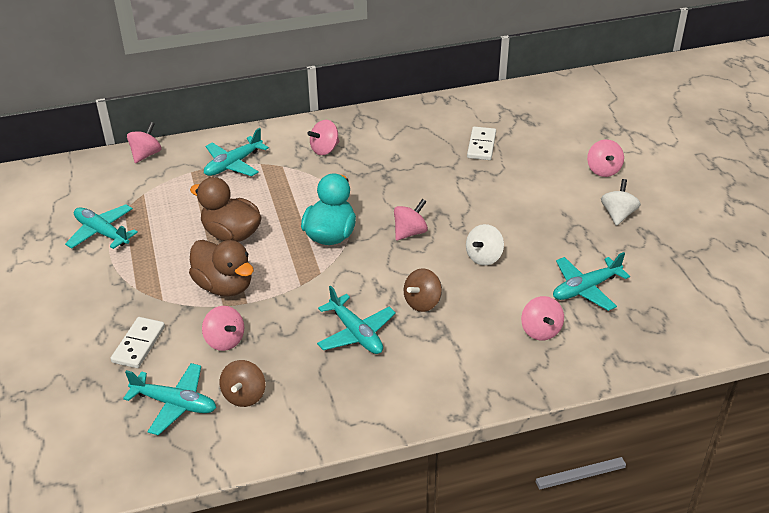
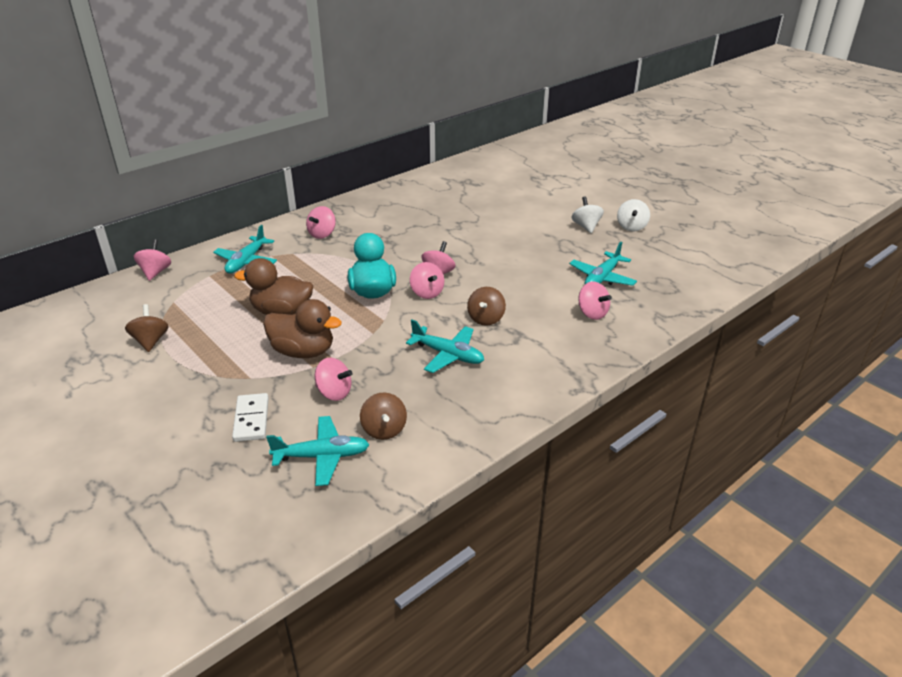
camera: 25 degrees left, 5 degrees down
(102, 232) = (151, 341): turquoise plane -> brown spinning top
(481, 145) = (450, 205): white domino -> none
(484, 257) = (510, 276): white spinning top -> white spinning top (631, 227)
(603, 170) = (553, 202): pink spinning top -> pink spinning top (427, 293)

